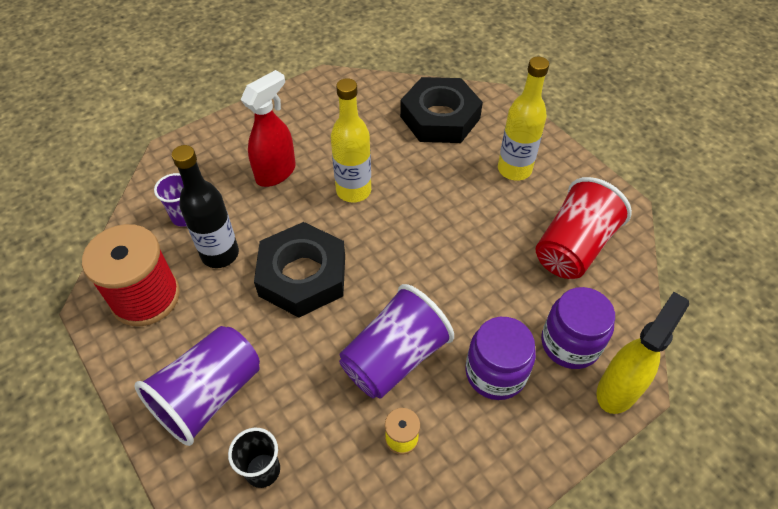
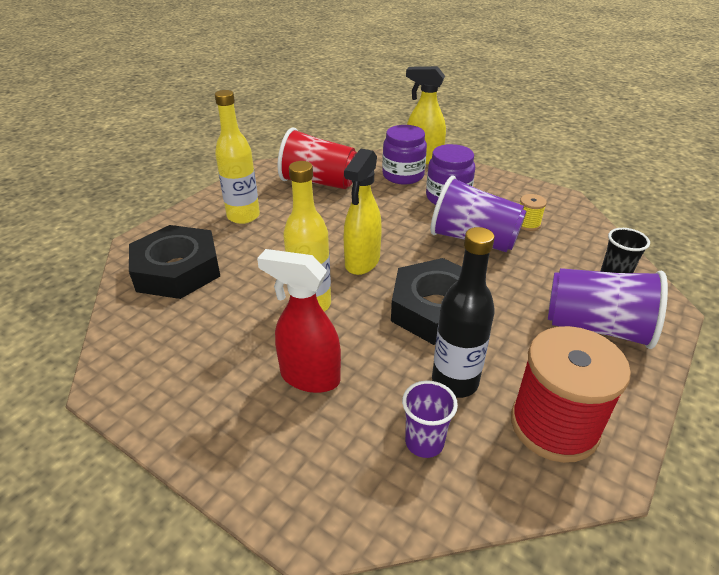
camera: 110 degrees left, 15 degrees down
(396, 242) = (362, 262): none -> yellow spray bottle

